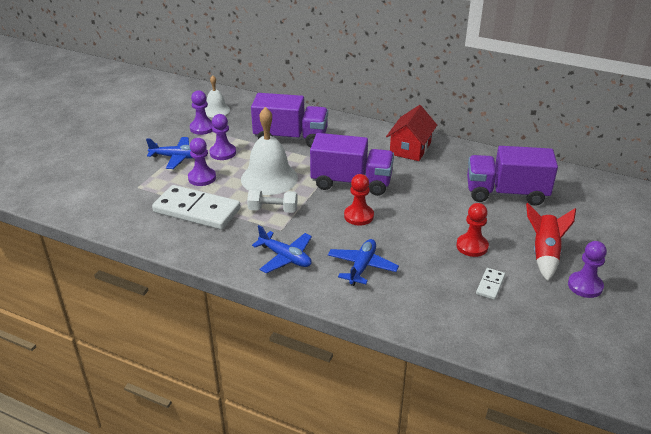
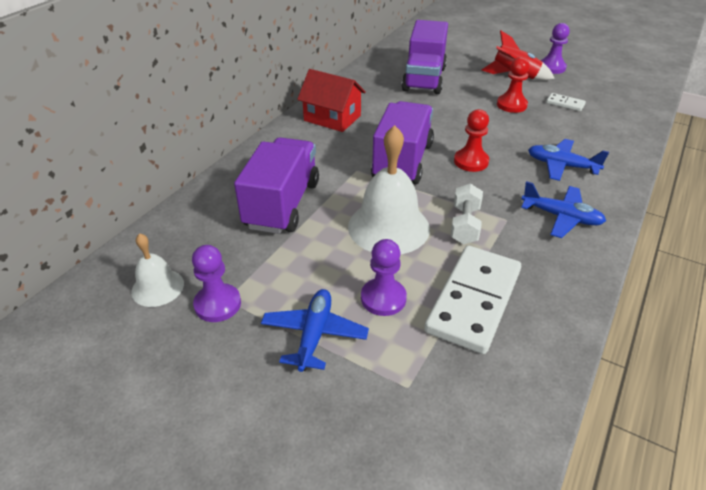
camera: 85 degrees left, 5 degrees up
(223, 153) = (310, 275): purple pawn -> none
(285, 257) = (561, 217): blue plane -> blue plane turned 75 degrees clockwise

